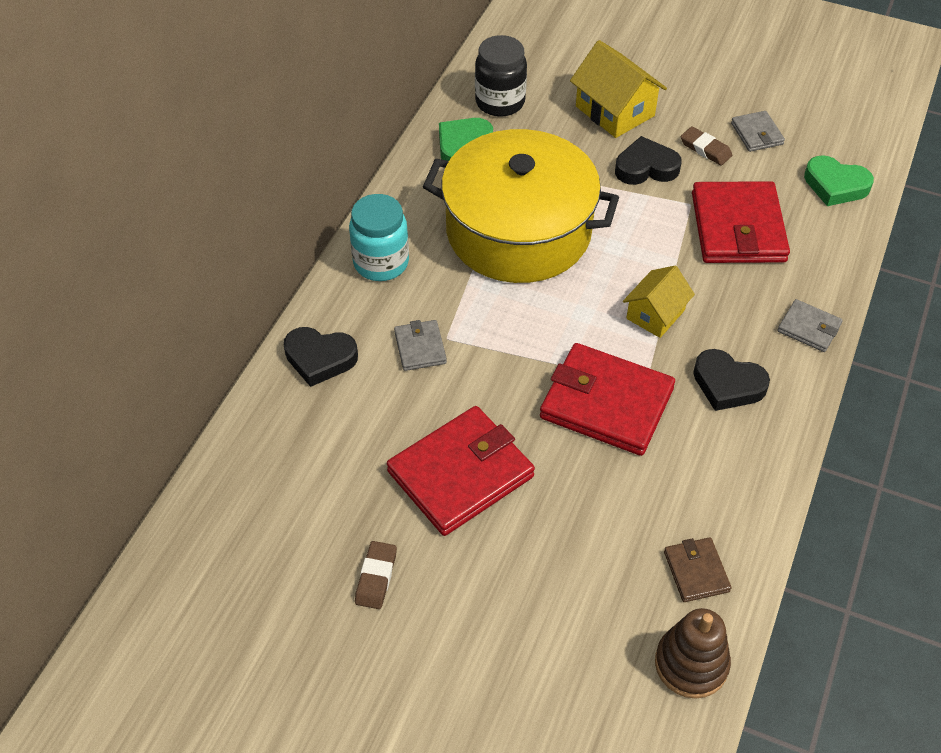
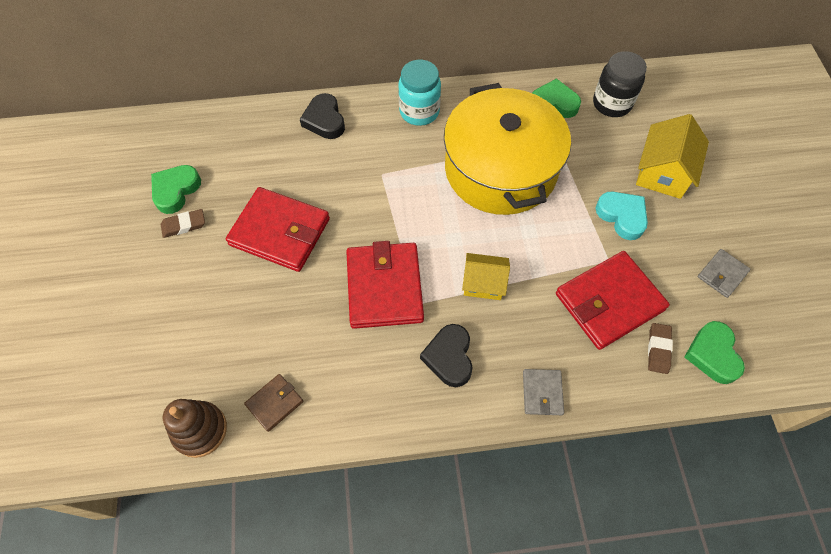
camera: 60 degrees right, 10 degrees up
(311, 567) = (175, 190): none -> green heart
(420, 347) = (365, 164): grey wallet -> none
(646, 167) = (622, 216): black heart -> turquoise heart
(705, 149) = (674, 246): brown eraser -> brown eraser (658, 349)

